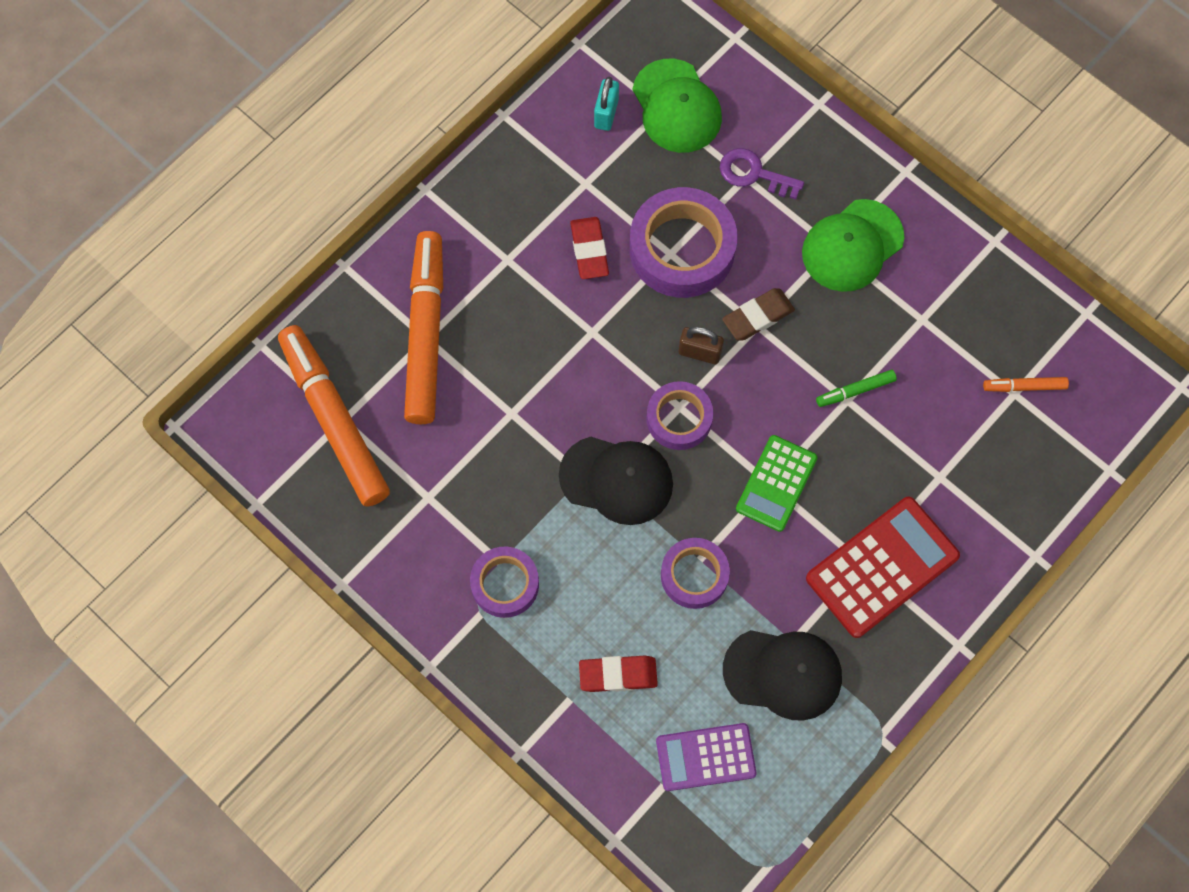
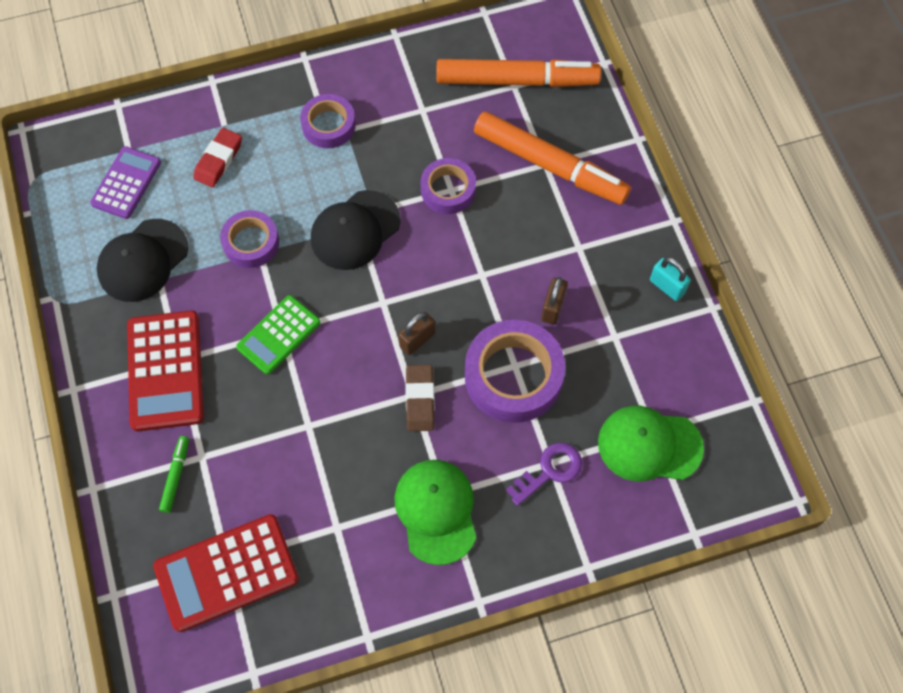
camera: 120 degrees right, 5 degrees down
(589, 250) = (552, 308): red eraser -> brown padlock
(606, 113) = (672, 385): turquoise padlock -> turquoise padlock (667, 286)
(679, 419) = (373, 296): purple tape -> purple tape (448, 190)
(776, 483) = (279, 335): green calculator -> green calculator turned 105 degrees counterclockwise
(855, 391) = (312, 436): green marker -> green marker (176, 475)
(1024, 386) = (226, 572): orange marker -> red calculator

